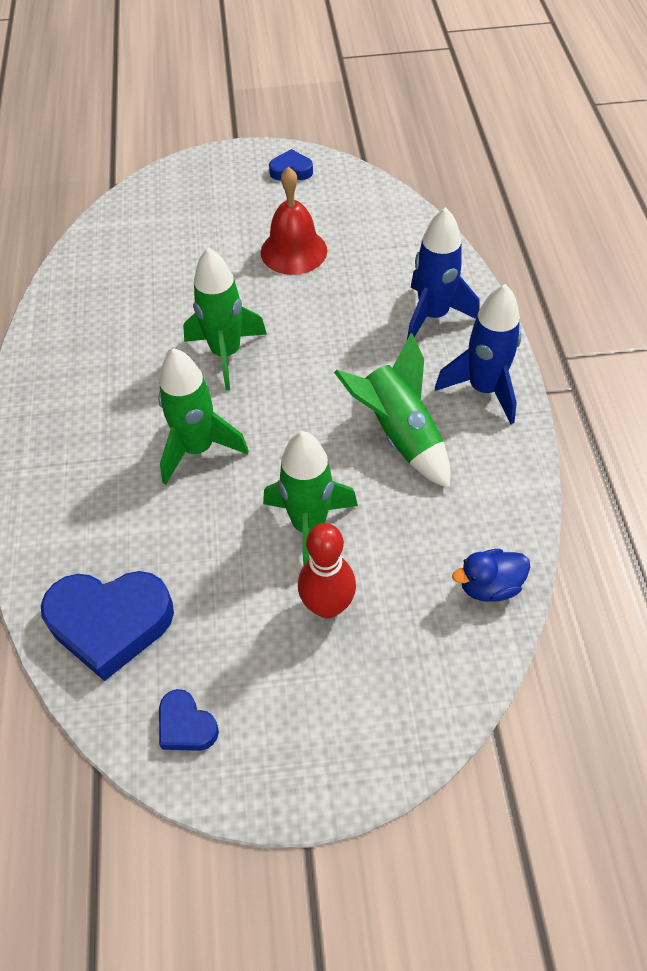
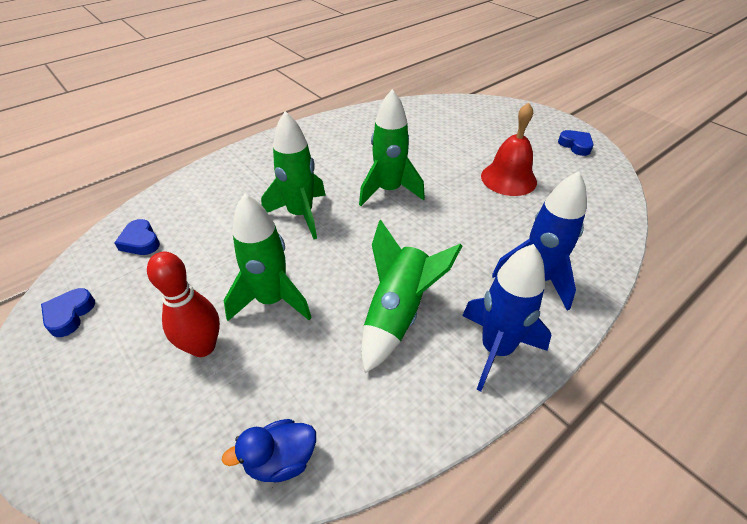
camera: 55 degrees right, 10 degrees down
(110, 623) = (140, 241): blue heart -> blue heart, size x0.50
(489, 586) = (280, 460): blue duck -> blue duck turned 60 degrees counterclockwise

